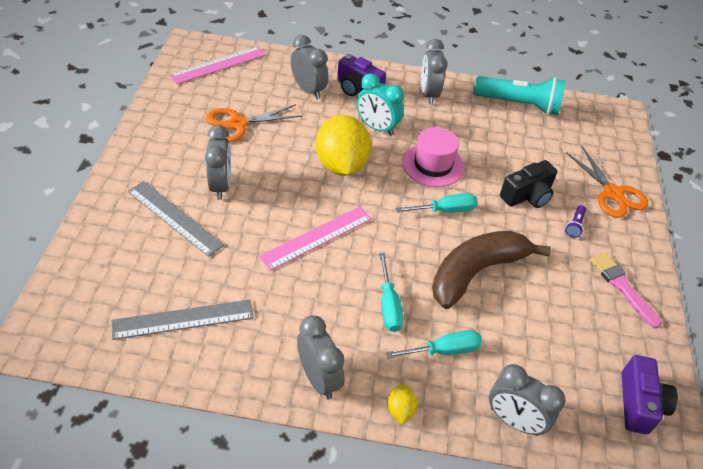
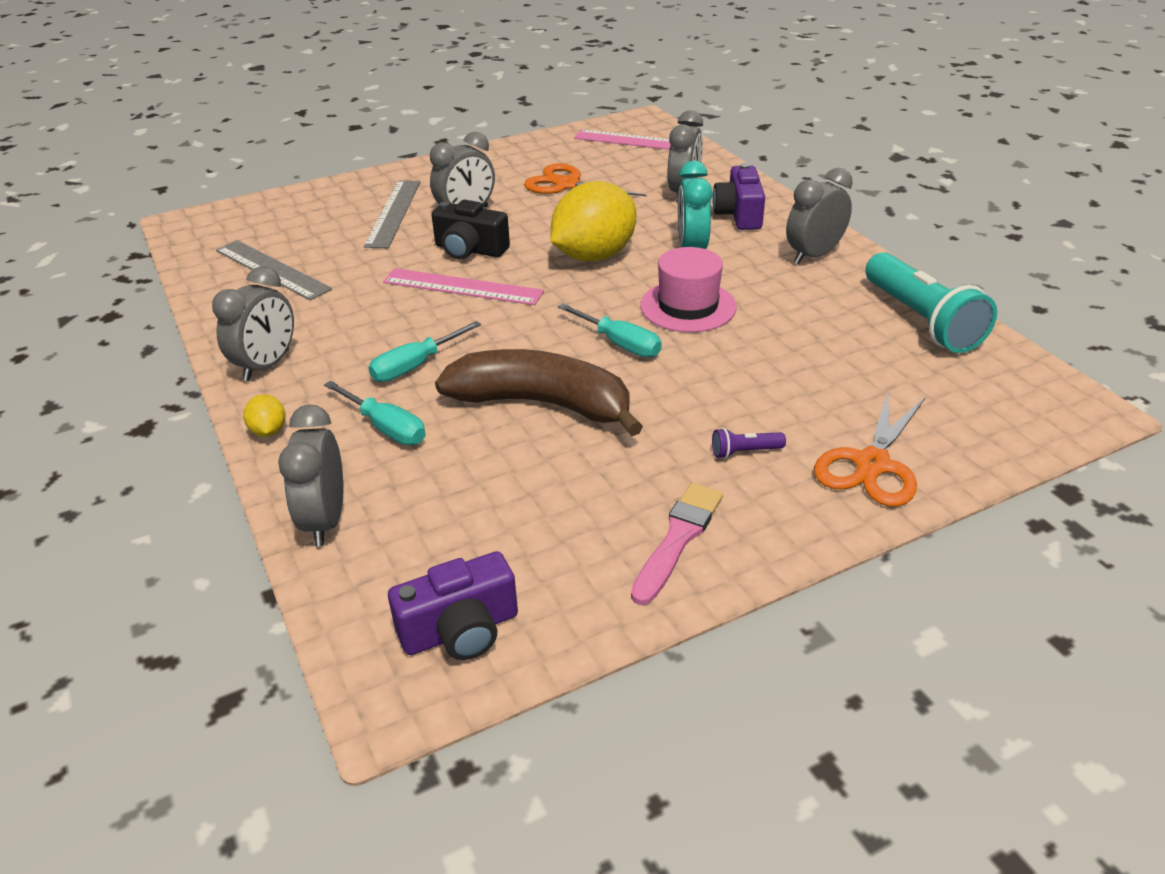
camera: 60 degrees right, 10 degrees down
(400, 410) = (269, 431): yellow lemon -> yellow lemon turned 75 degrees counterclockwise
(527, 196) = (742, 392): black camera -> black camera (470, 250)

